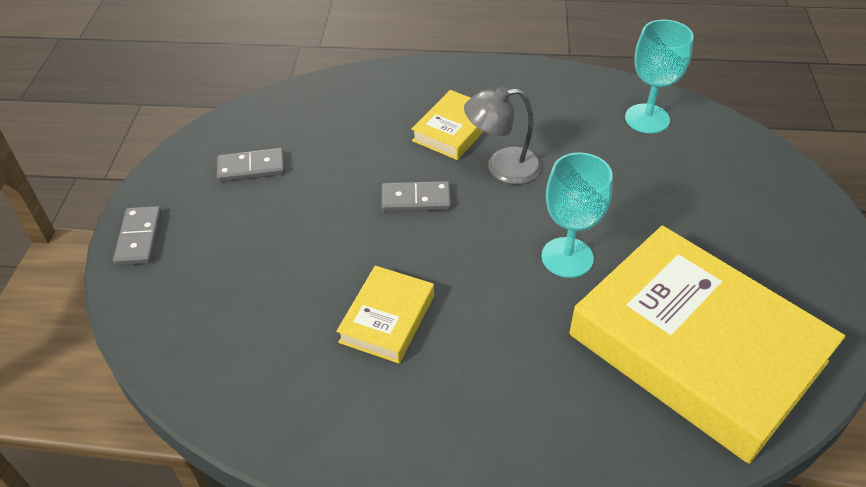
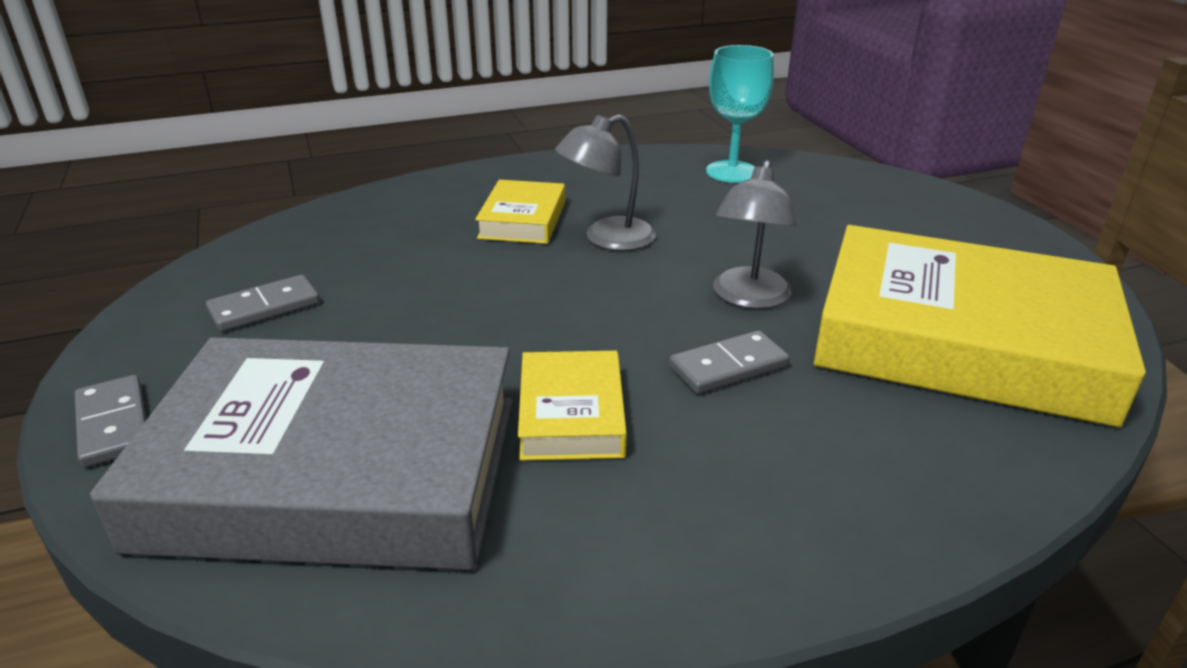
camera: 25 degrees left, 15 degrees down
(237, 313) = (335, 470): none -> grey book
(416, 199) = (522, 288): grey domino -> grey domino (728, 366)
(567, 257) = (749, 298): turquoise goblet -> grey lamp

